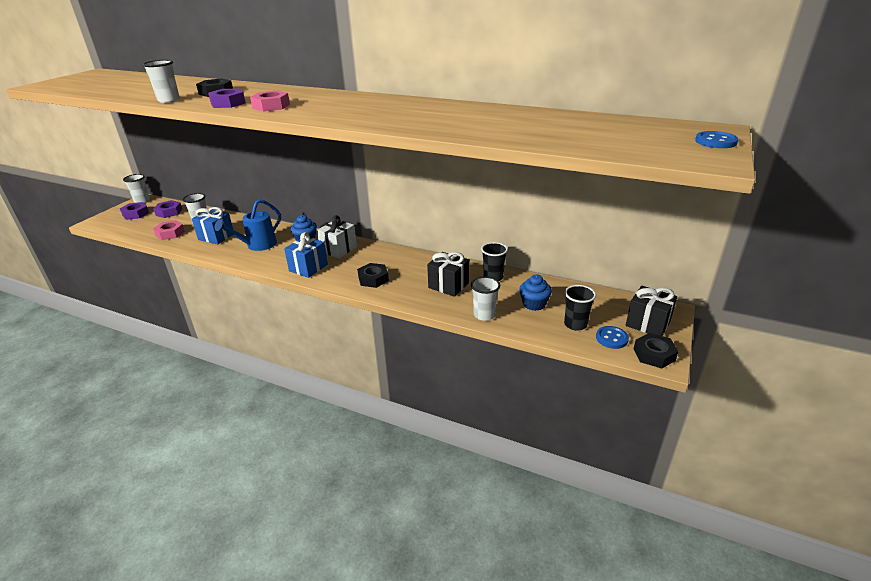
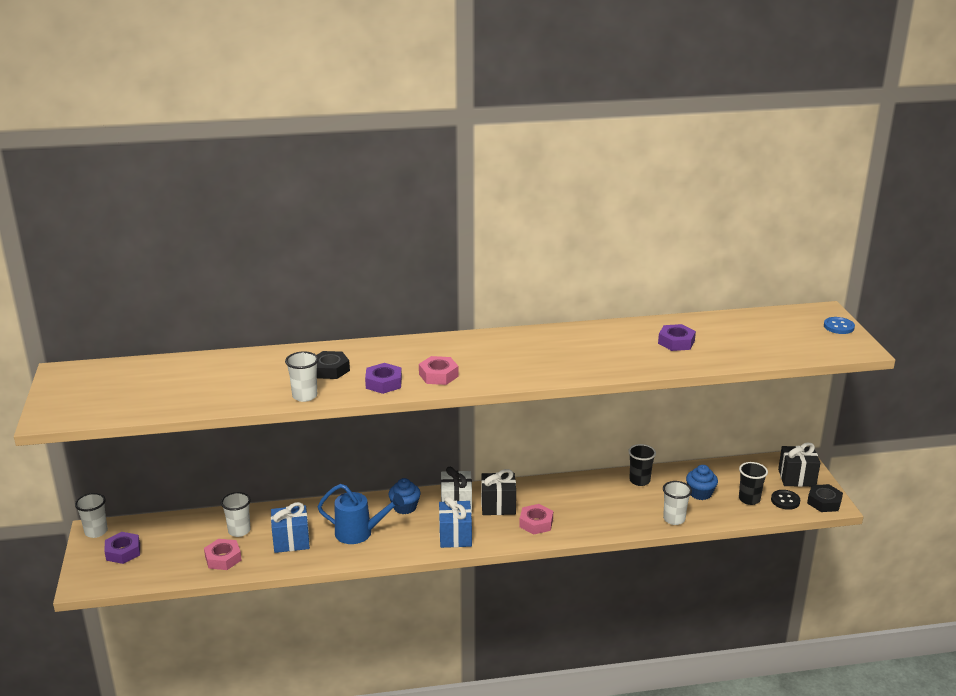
camera: 35 degrees left, 5 degrees down
(169, 212) = (168, 533): purple nut -> purple nut (676, 342)
(257, 245) = (359, 533): blue watering can -> blue watering can turned 90 degrees counterclockwise
(373, 279) = (536, 523): black nut -> pink nut
(448, 285) = (611, 503): black gift -> black gift (498, 506)
(611, 338) = (785, 501): blue button -> black button

